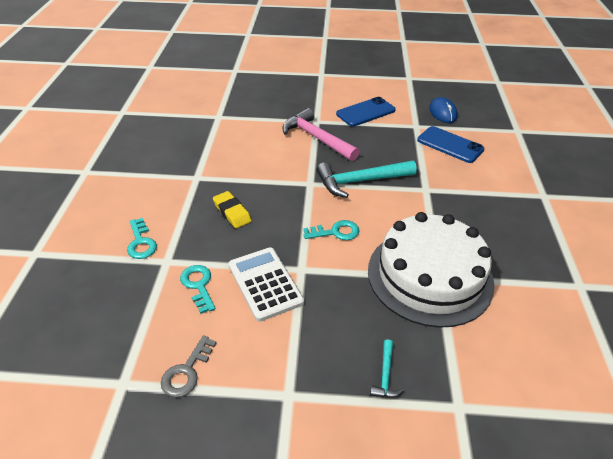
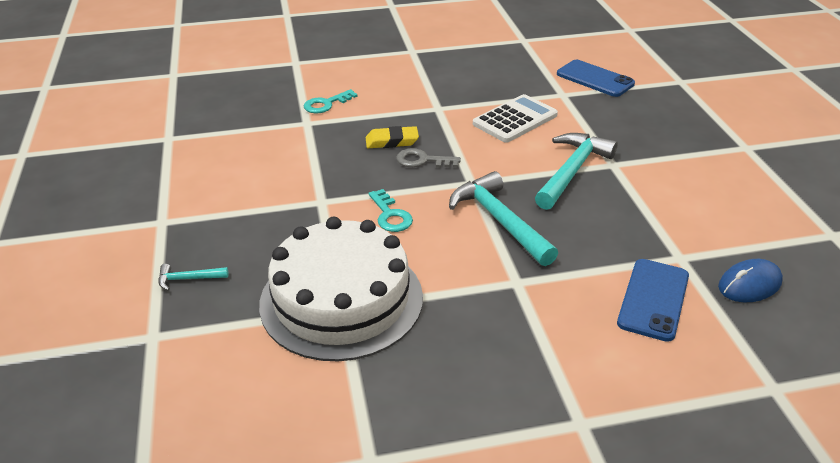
camera: 75 degrees right, 5 degrees down
(187, 371) = (182, 164): grey key -> grey key (422, 160)
(198, 285) = (281, 146): turquoise key -> none
(232, 212) = (392, 141): yellow eraser -> yellow eraser turned 45 degrees clockwise
(265, 283) = (293, 183): white calculator -> white calculator (515, 119)
(317, 138) = (572, 171): pink hammer -> turquoise hammer
(365, 112) = (675, 203): blue phone -> blue phone (595, 79)

